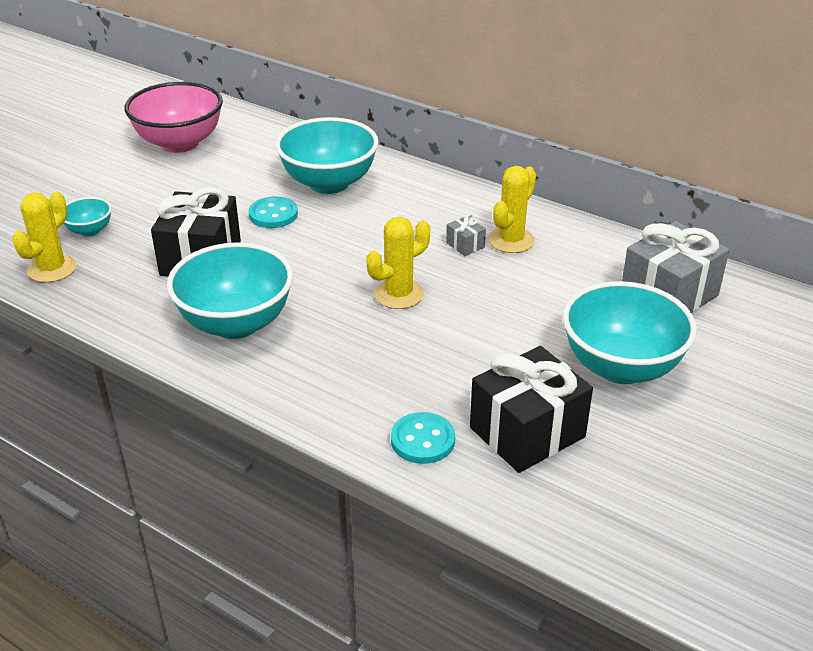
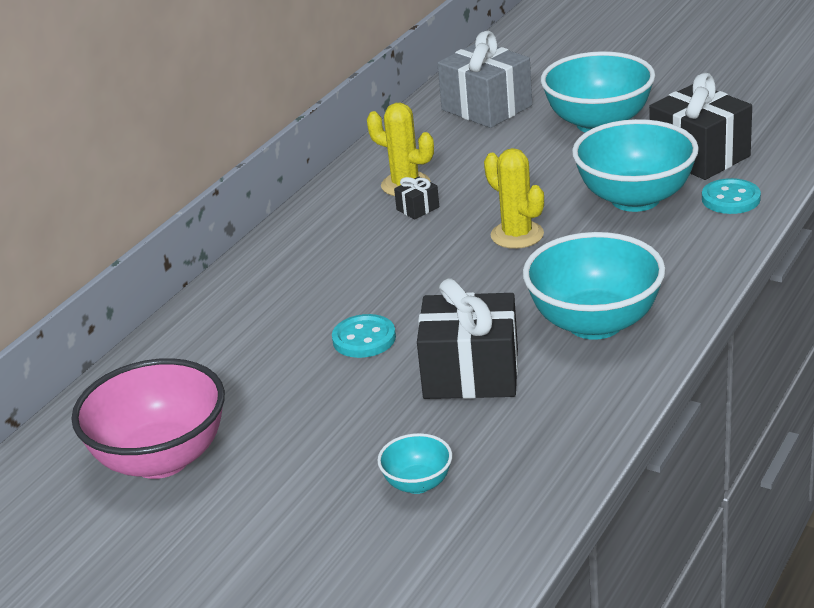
camera: 90 degrees left, 5 degrees down
(52, 269) = (517, 491): yellow cactus -> none
(329, 183) = (285, 310): turquoise bowl -> turquoise bowl (635, 199)
(465, 245) = (417, 208): grey gift -> black gift

